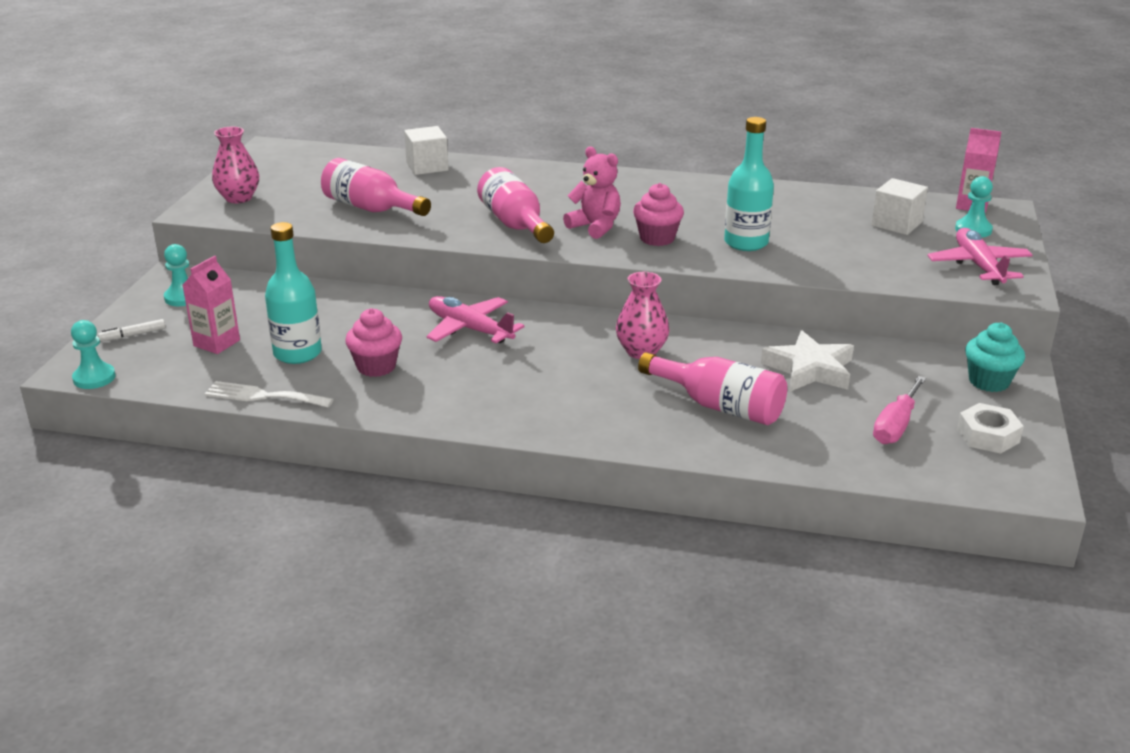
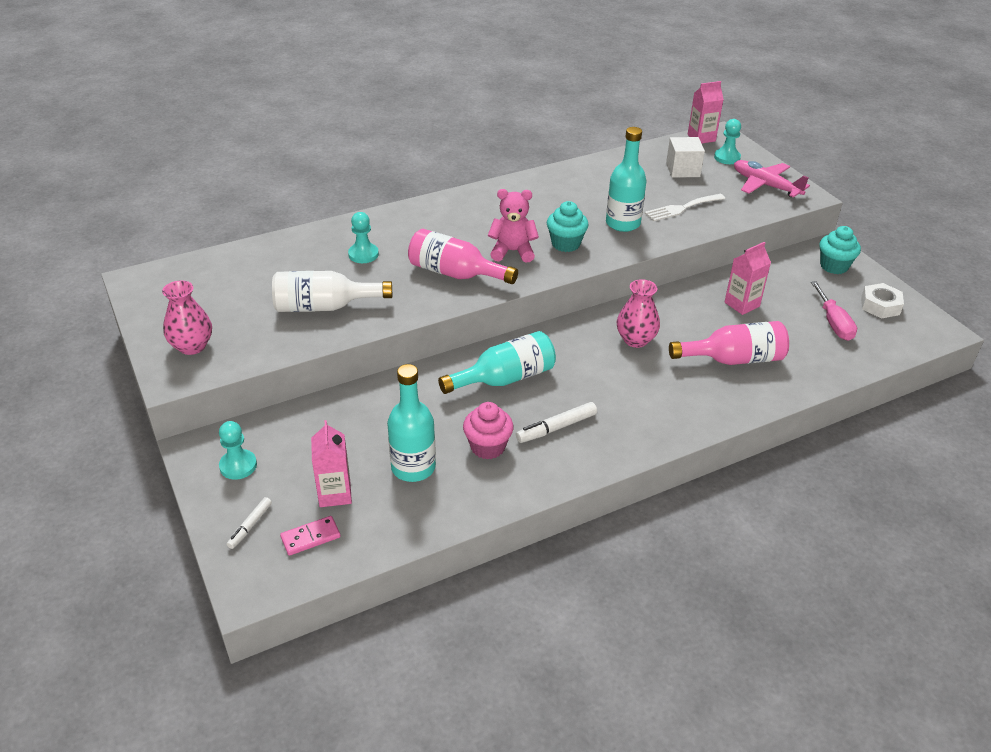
camera: 40 degrees left, 10 degrees up
(94, 378) = (281, 586): turquoise pawn -> turquoise pawn (363, 254)
(158, 360) = (310, 537): none -> pink domino
(263, 396) = (444, 520): white fork -> white fork (682, 208)
(371, 208) = (324, 307): pink bottle -> white bottle
(427, 166) = (308, 246): white cube -> none
(455, 380) = (556, 428): none -> white marker
(470, 329) = (505, 378): pink plane -> turquoise bottle
(657, 238) = (566, 244): pink cupcake -> turquoise cupcake
(809, 369) = (742, 304): white star -> pink carton

